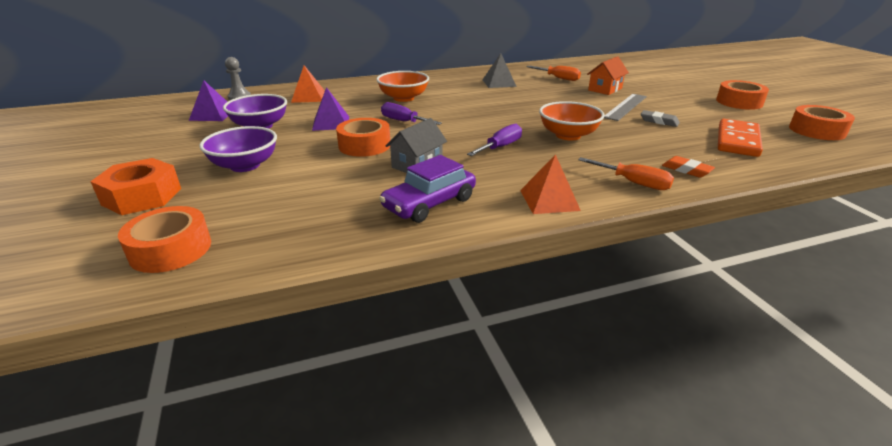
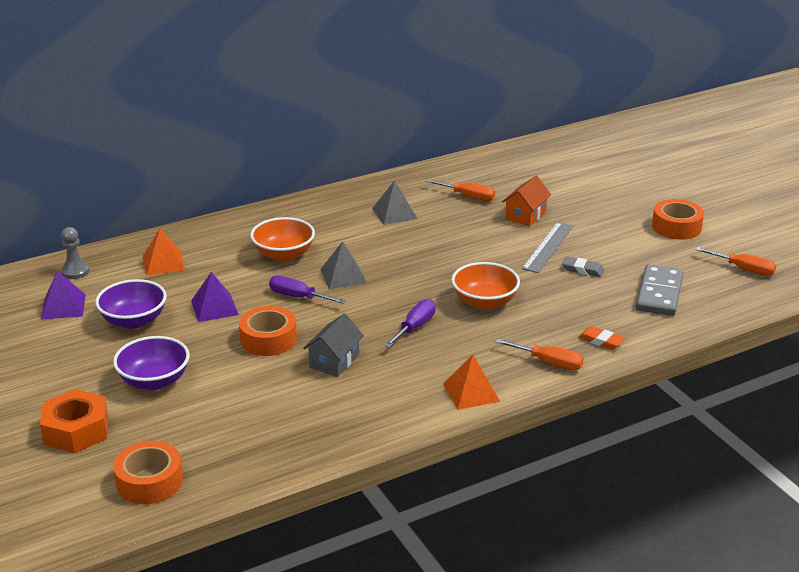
camera: 10 degrees left, 0 degrees up
(429, 203) = (361, 408): purple car -> none
(447, 112) = (343, 276): none -> grey pyramid
(737, 141) = (659, 293): orange domino -> grey domino
(817, 130) = (744, 269): orange tape -> orange screwdriver

